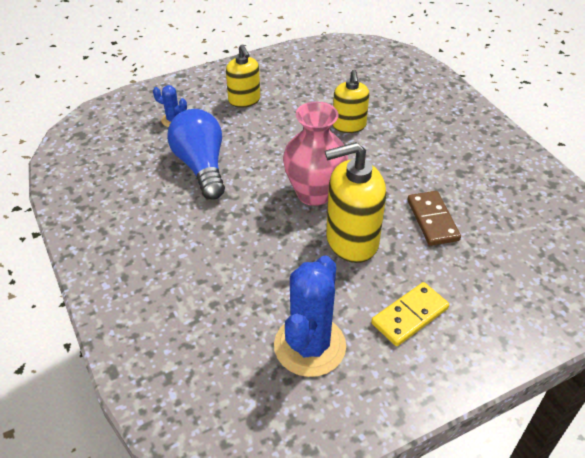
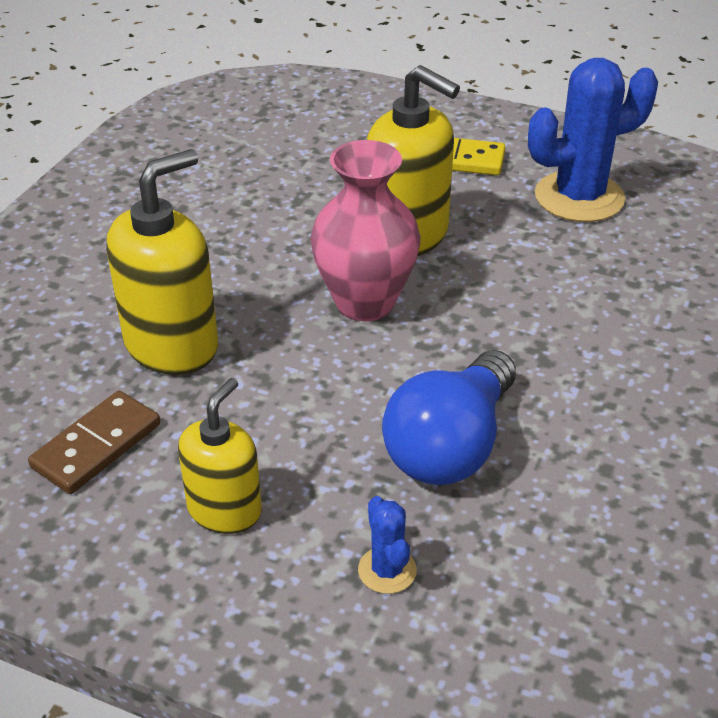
camera: 130 degrees left, 5 degrees down
(349, 126) = (172, 345): yellow soap dispenser -> yellow soap dispenser, size x1.59
(432, 220) = (297, 196): brown domino -> brown domino (97, 446)

